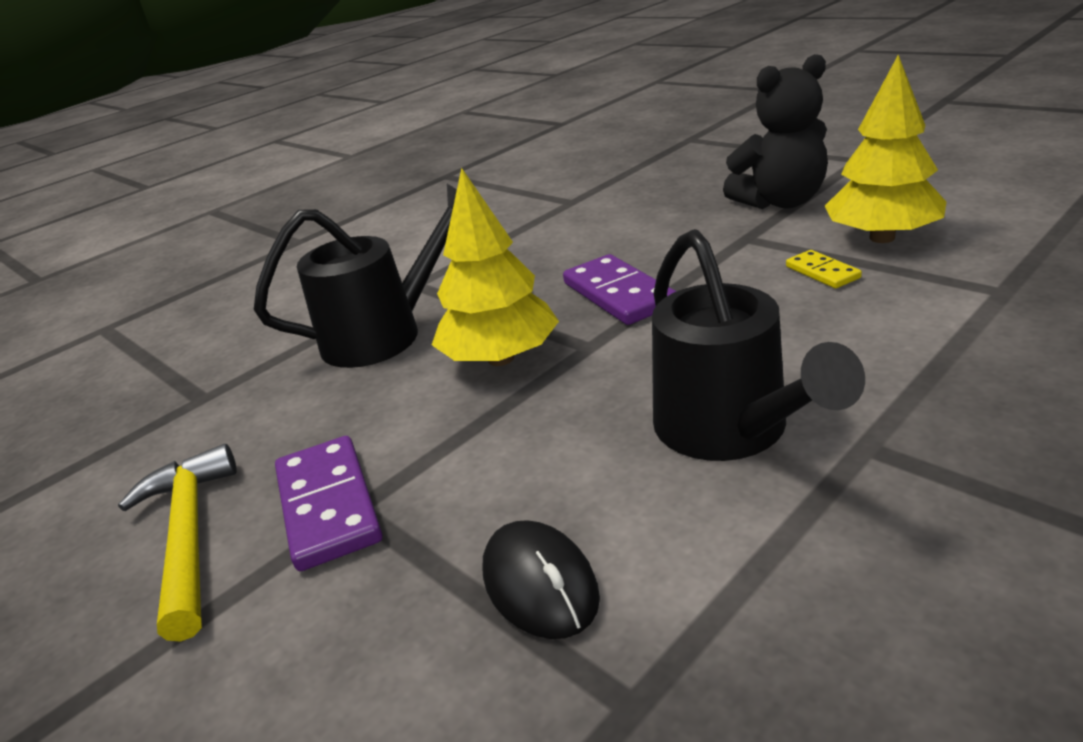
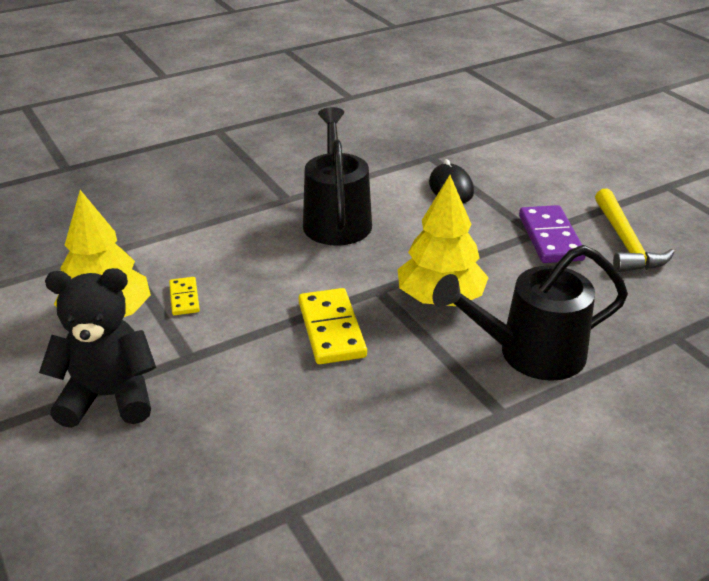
camera: 170 degrees left, 5 degrees up
(618, 294) = (331, 329): purple domino -> yellow domino

